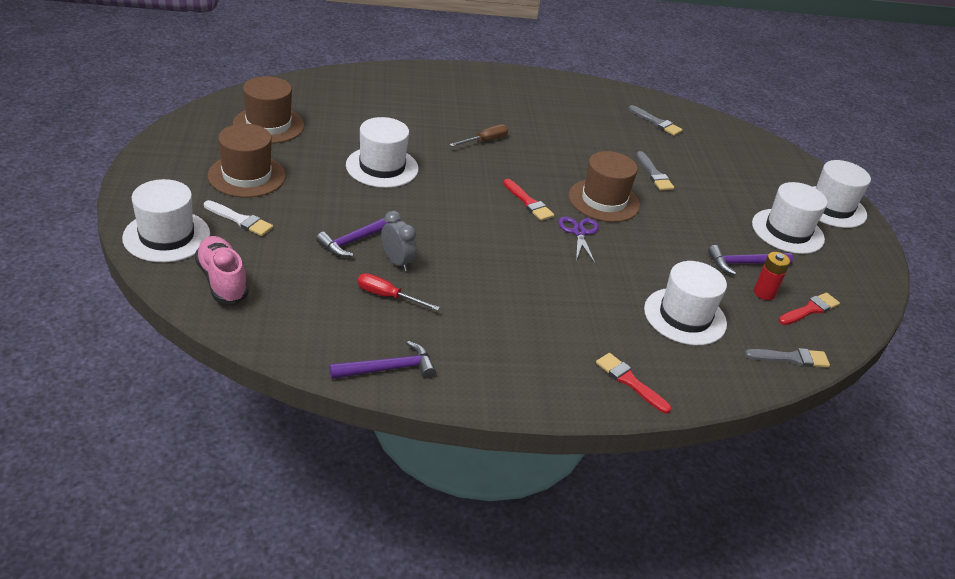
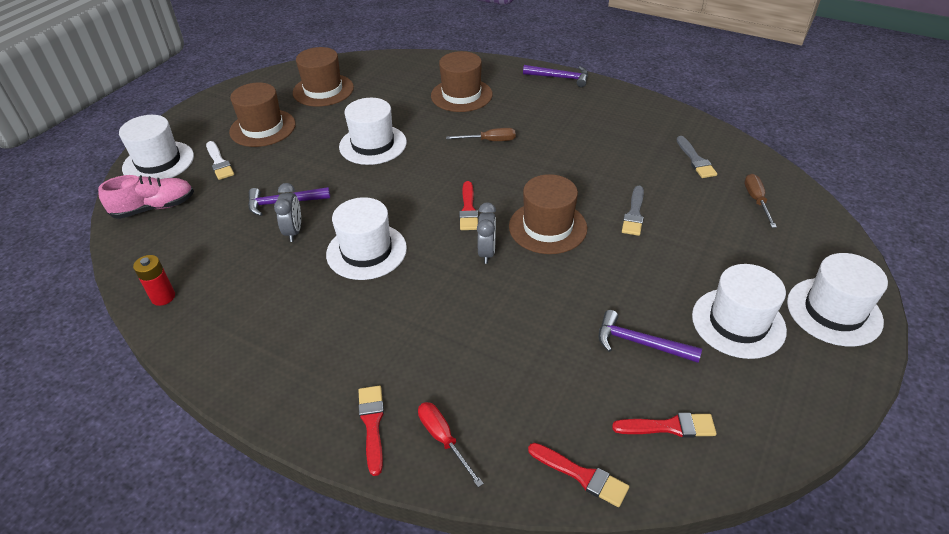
camera: 40 degrees right, 5 degrees up
(222, 280) = (154, 208): pink shoe -> pink shoe turned 60 degrees clockwise
(388, 296) = (253, 260): red screwdriver -> red screwdriver (443, 439)
(388, 369) = (184, 324): purple hammer -> purple hammer (560, 78)
(415, 104) = (461, 95): none -> brown hat
(579, 232) = (487, 252): purple scissors -> grey clock
(685, 316) = (505, 377): white hat -> white hat (366, 251)
(723, 144) = (756, 201): none -> brown screwdriver
(764, 293) = (629, 385): red battery -> red battery (163, 297)
(791, 358) = (581, 475): grey brush -> red brush

